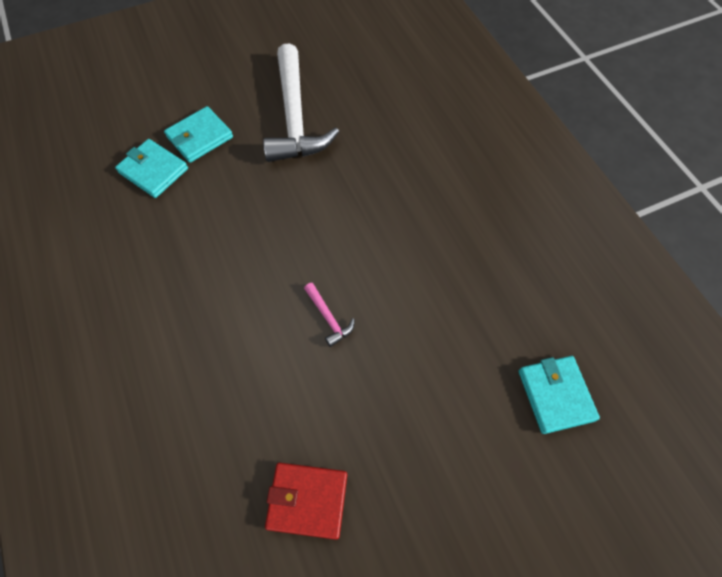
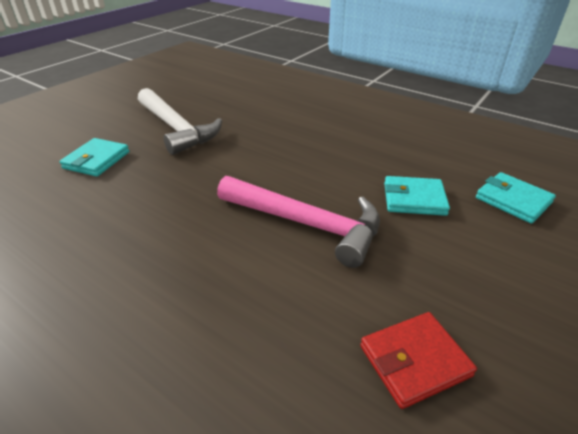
camera: 30 degrees left, 25 degrees down
(153, 171) = (61, 192): turquoise wallet -> turquoise wallet (414, 199)
(329, 318) = (307, 224): pink hammer -> pink hammer, size x2.49

